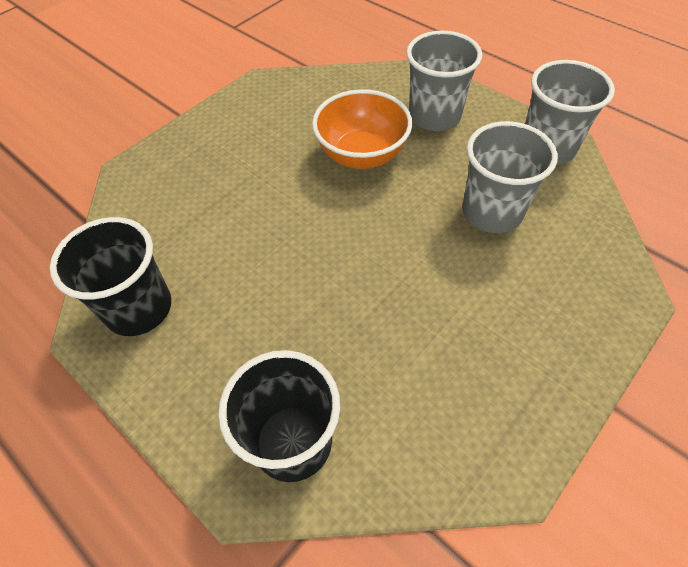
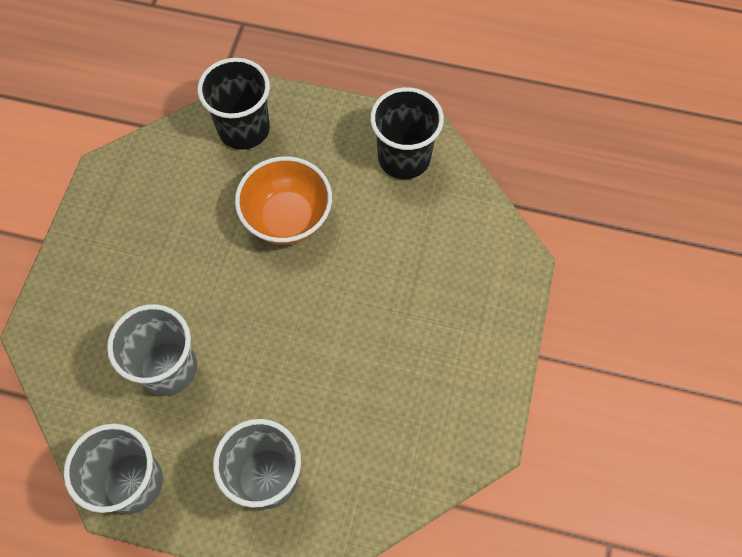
camera: 150 degrees right, 10 degrees up
(362, 155) = (318, 383): orange bowl -> orange bowl (287, 218)

